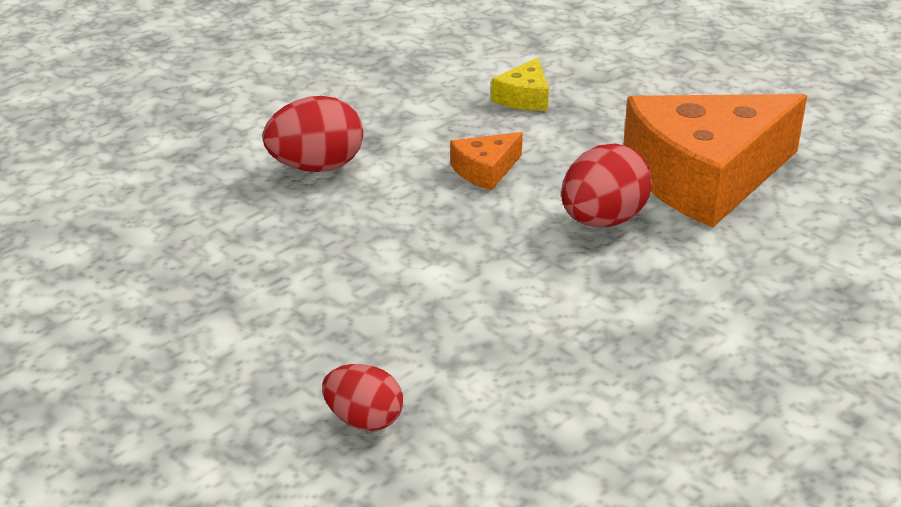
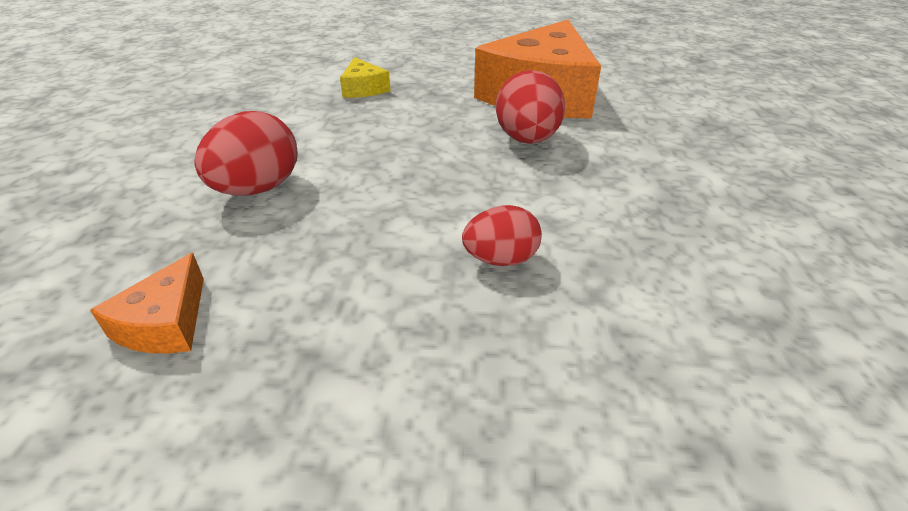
camera: 40 degrees left, 5 degrees up
(364, 420) = (618, 402): red egg -> red egg (500, 259)
(485, 170) = (402, 139): orange cheese -> orange cheese (165, 323)

